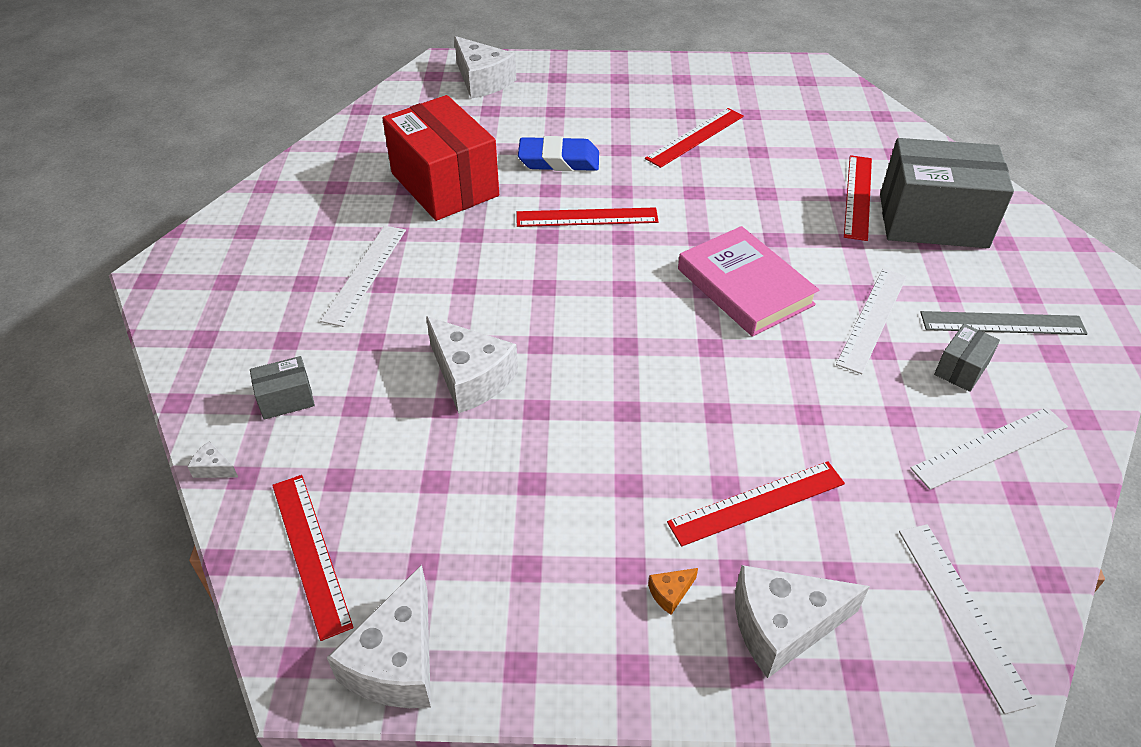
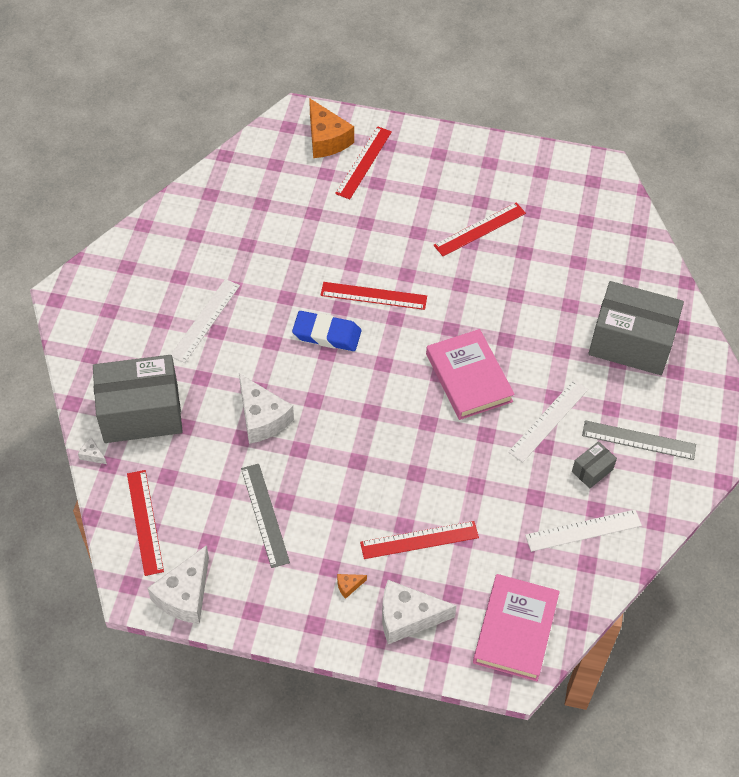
camera: 10 degrees right, 10 degrees up
(286, 399) = (141, 413): grey box -> grey box, size x2.35
(444, 184) = (276, 246): red box -> none
(482, 81) = (326, 139): white cheese -> orange cheese
(505, 508) = (264, 515): none -> grey ruler
(559, 160) = (367, 236): blue eraser -> blue eraser (327, 334)
(857, 196) = (584, 310): red ruler -> red ruler (363, 162)
(962, 612) = (515, 630): white ruler -> pink book

